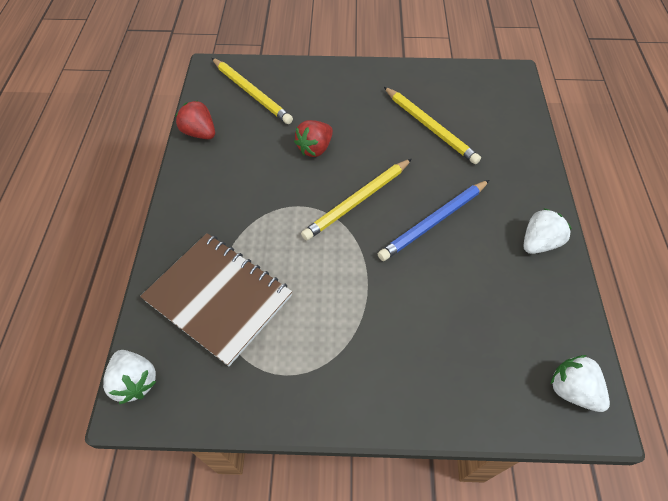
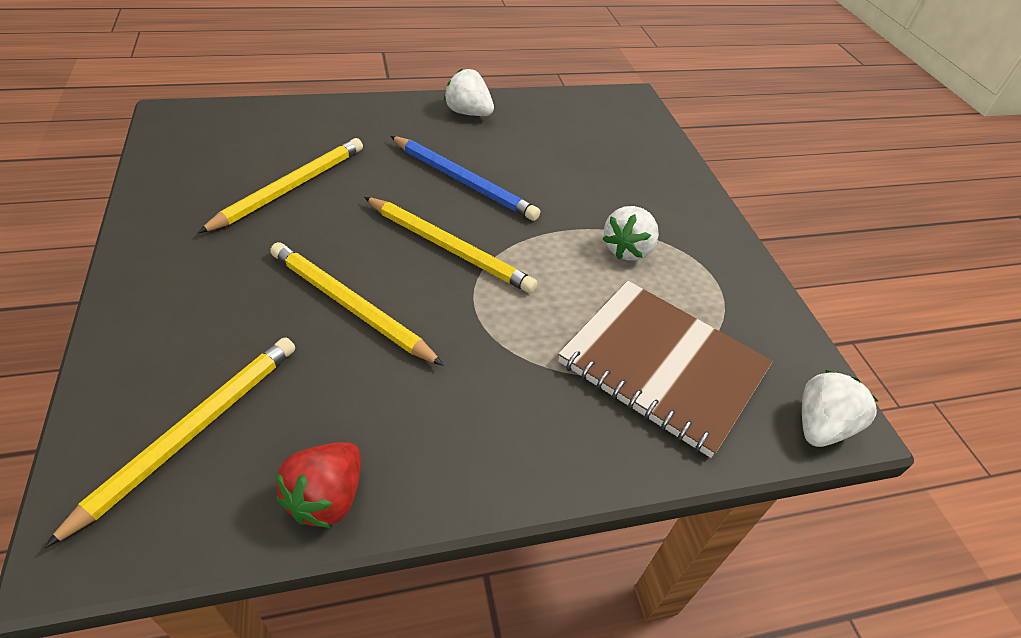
camera: 110 degrees left, 10 degrees down
(218, 298) = (662, 367): brown notebook -> brown notebook turned 75 degrees counterclockwise
(315, 148) = (351, 306): red strawberry -> yellow pencil
(572, 390) = (617, 106): white strawberry -> white strawberry (627, 249)

